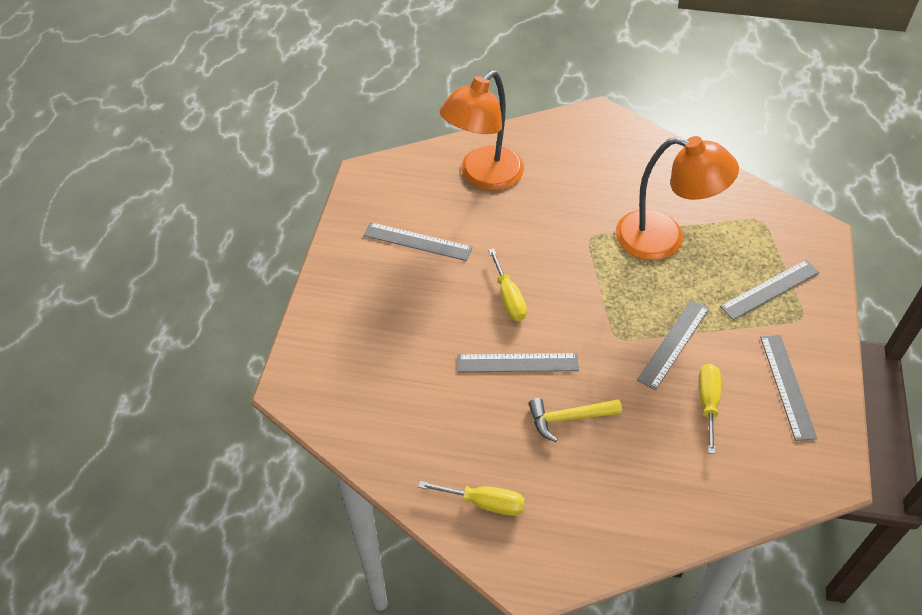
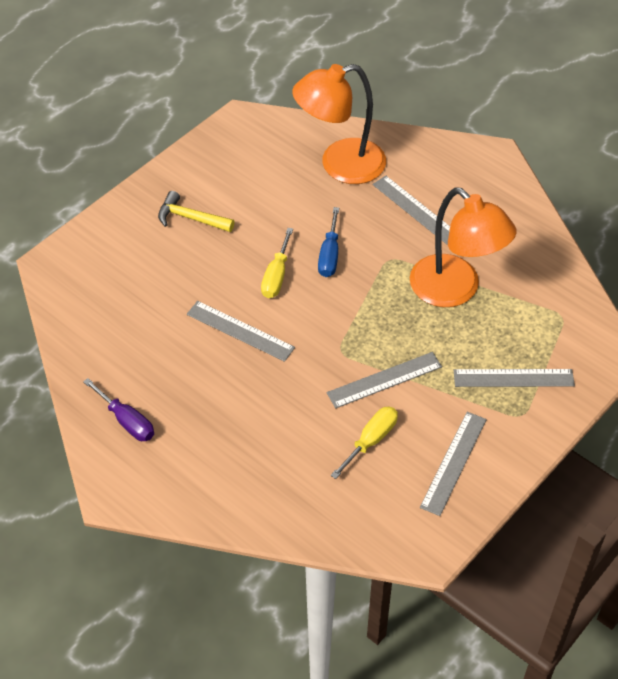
camera: 30 degrees right, 0 degrees up
(417, 241) = (239, 195): grey ruler -> grey ruler (415, 209)
(484, 503) = (127, 421): yellow screwdriver -> purple screwdriver
(538, 258) = (329, 255): none -> blue screwdriver
(568, 418) = (245, 393): yellow hammer -> yellow hammer (191, 218)

